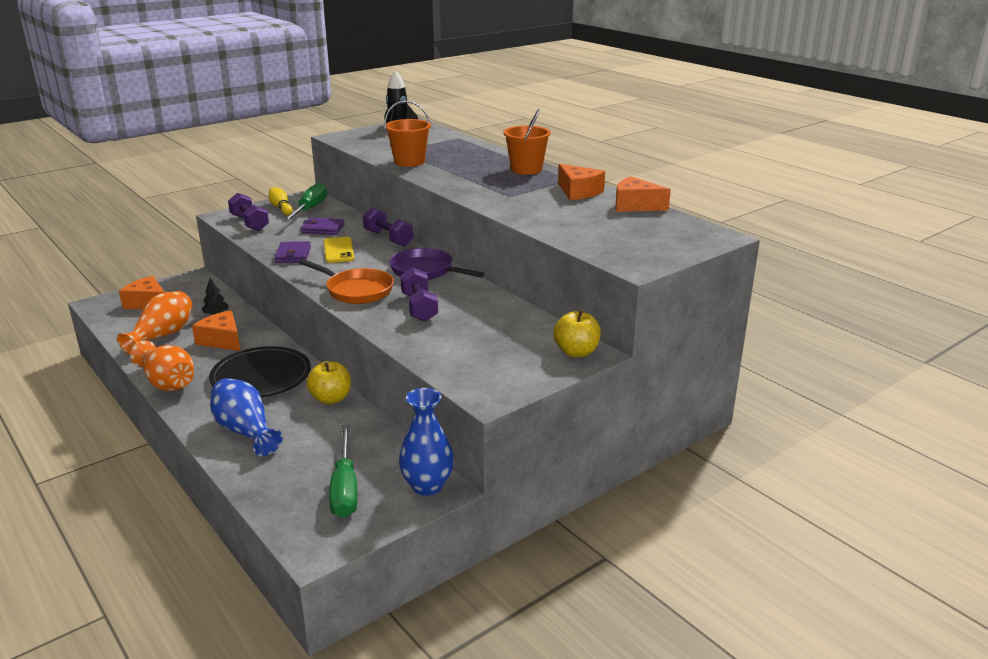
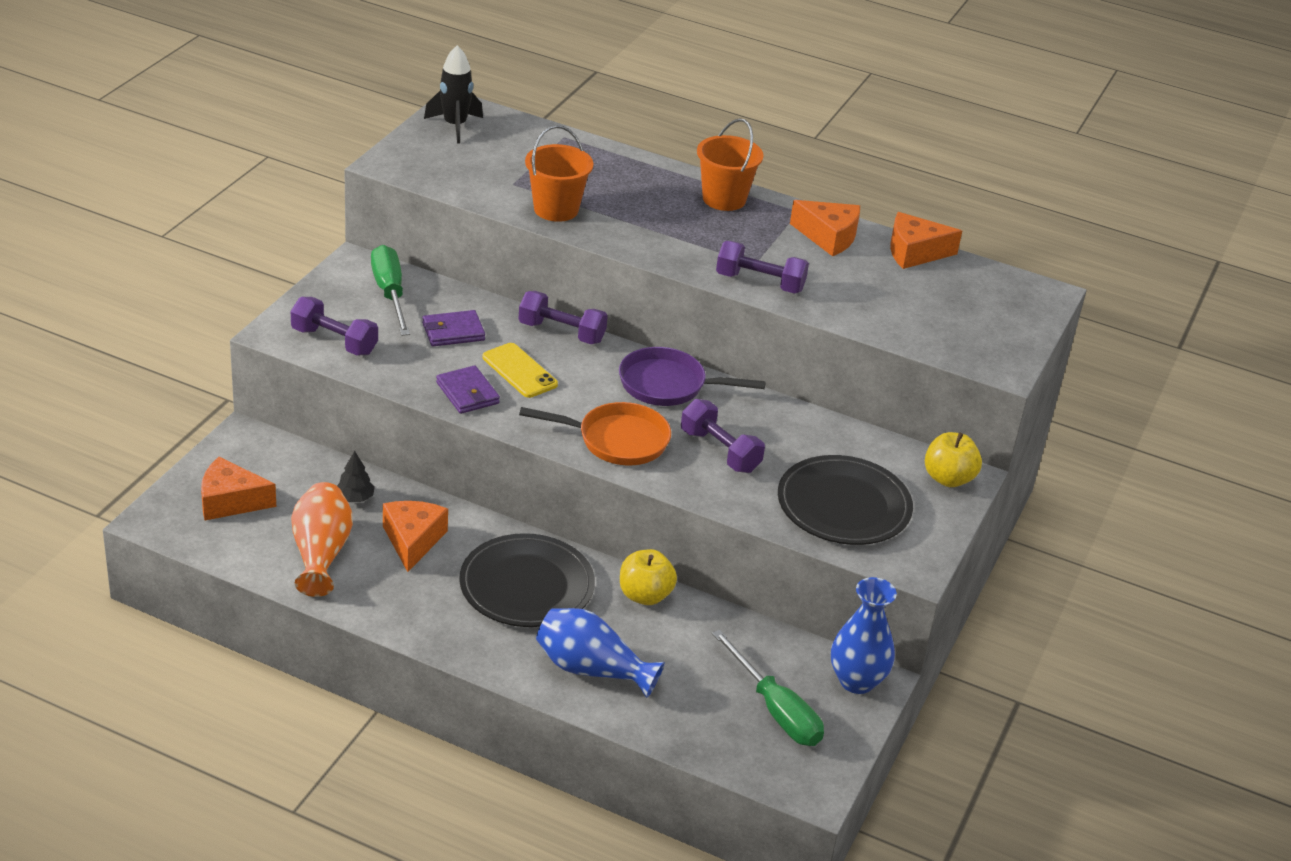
camera: 30 degrees left, 10 degrees up
(167, 382) = (416, 627): orange vase -> none
(222, 340) = (412, 541): orange cheese -> orange cheese turned 75 degrees clockwise
(281, 208) = (343, 298): yellow bowling pin -> none
(474, 351) = (843, 505): none -> black plate
(500, 204) = (760, 283): none -> purple dumbbell

